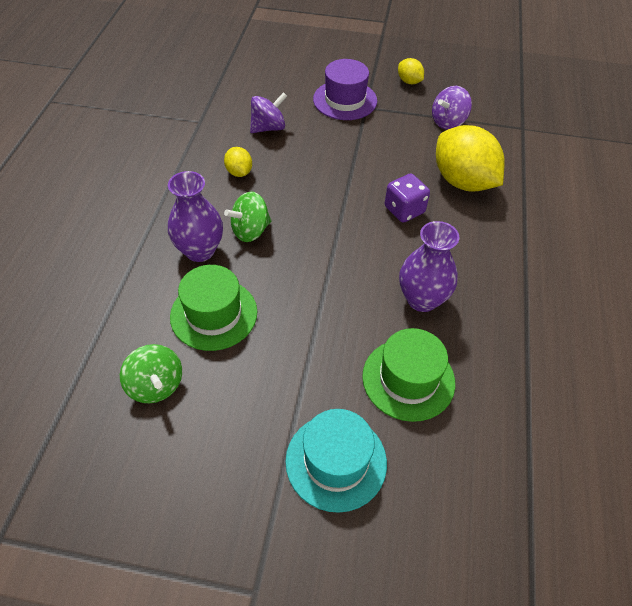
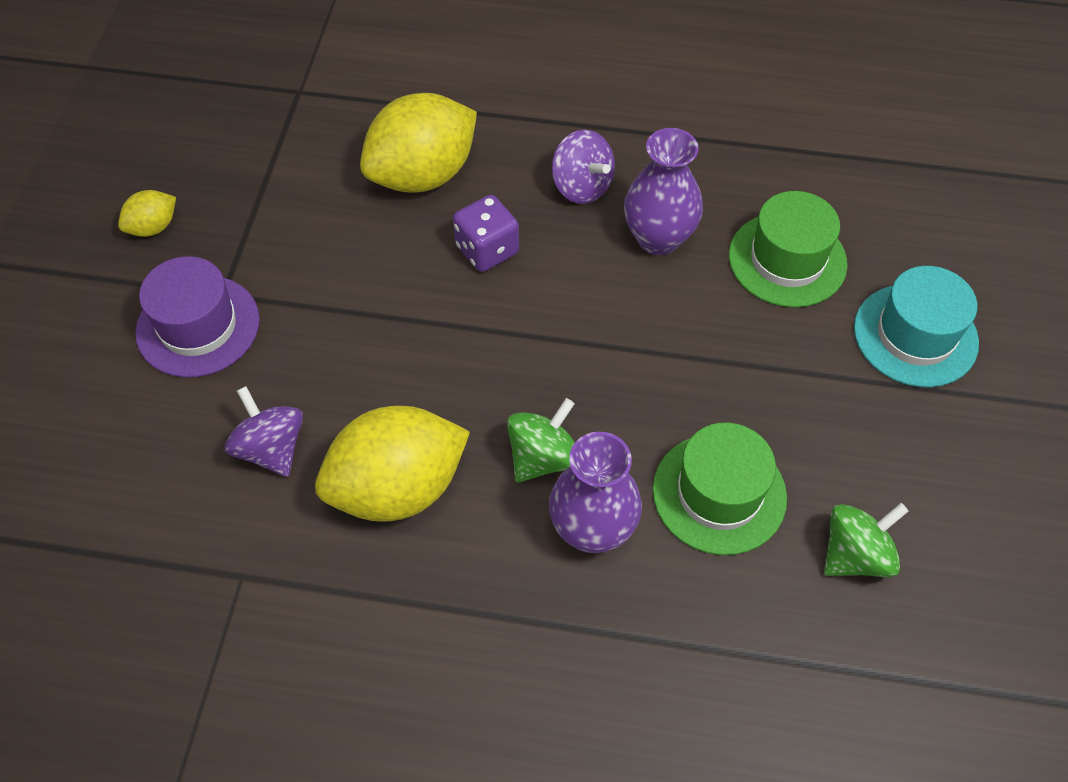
camera: 90 degrees left, 5 degrees up
(239, 172) = (397, 488): yellow lemon -> yellow lemon, size x2.16
(250, 231) = (543, 457): green spinning top -> green spinning top turned 105 degrees counterclockwise
(448, 122) = (276, 181): purple spinning top -> purple spinning top (581, 186)

